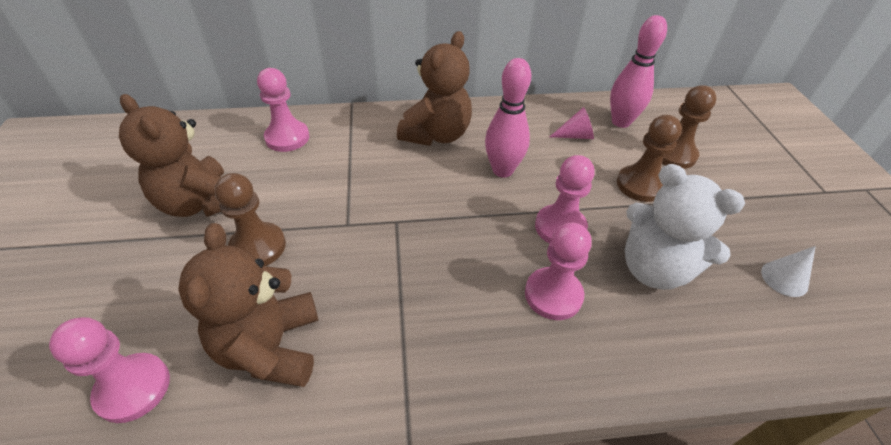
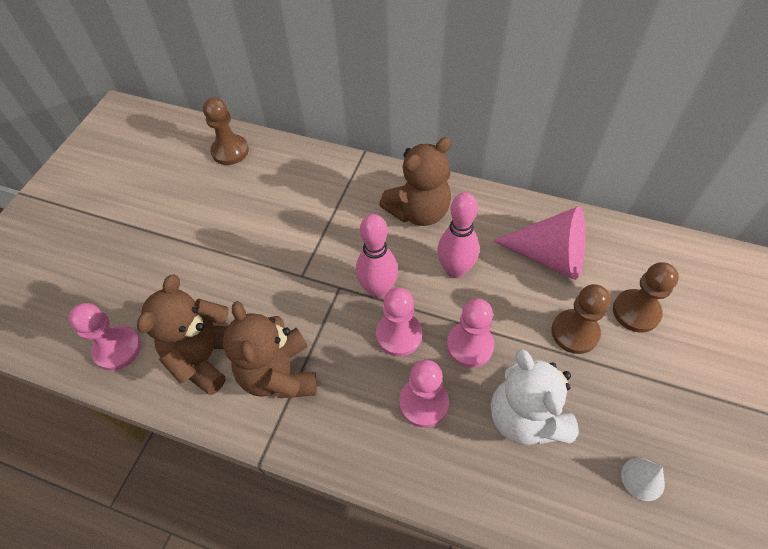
camera: 30 degrees right, 10 degrees up
(201, 203) = (208, 217): brown teddy bear -> brown teddy bear (279, 374)
(258, 247) = (231, 271): brown pawn -> brown pawn (230, 151)
(287, 138) = (295, 174): pink pawn -> pink pawn (399, 335)
(575, 136) = (549, 256): pink cone -> pink cone, size x2.09
(621, 122) = (607, 256): pink bowling pin -> pink bowling pin (378, 289)

